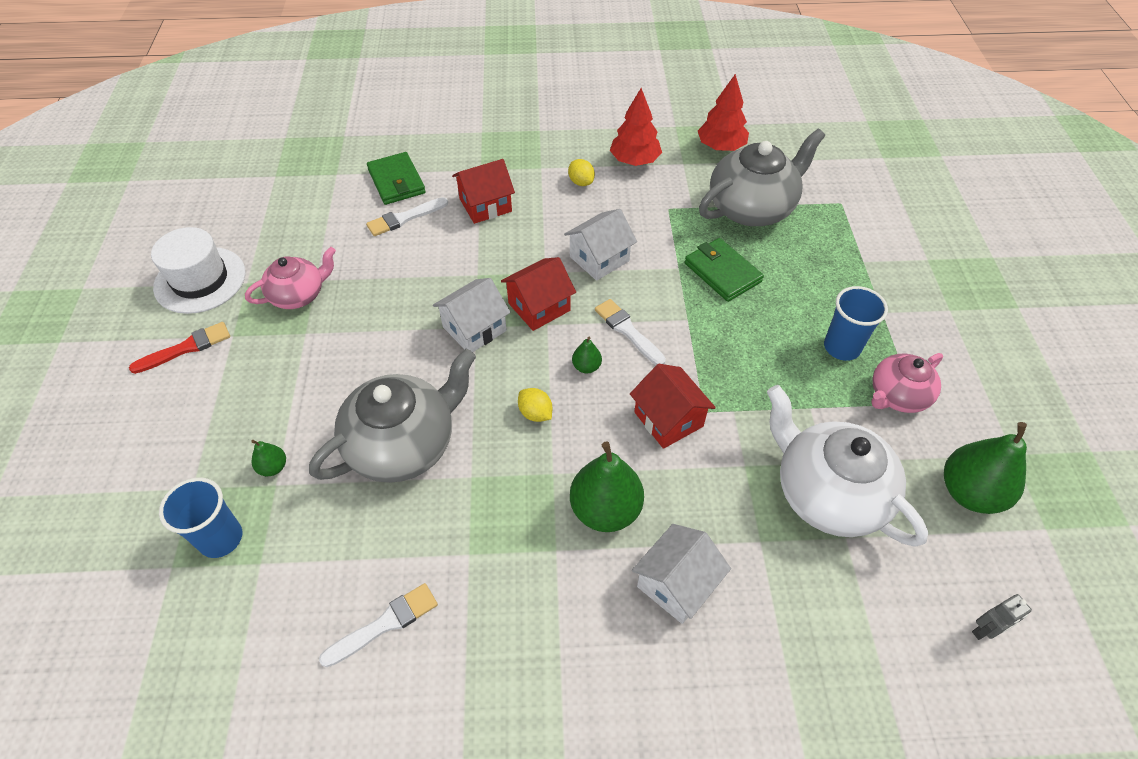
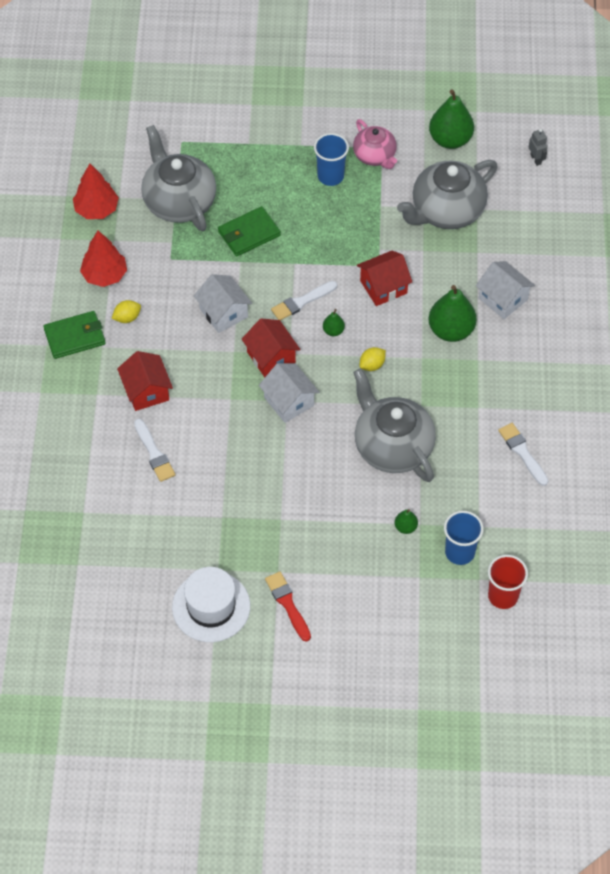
camera: 85 degrees left, 5 degrees up
(135, 602) = (503, 596): none -> red cup
(299, 295) = (238, 528): pink teapot -> none
(396, 181) = (103, 461): green wallet -> green wallet (75, 337)
(827, 493) = (446, 211): white teapot -> grey teapot

